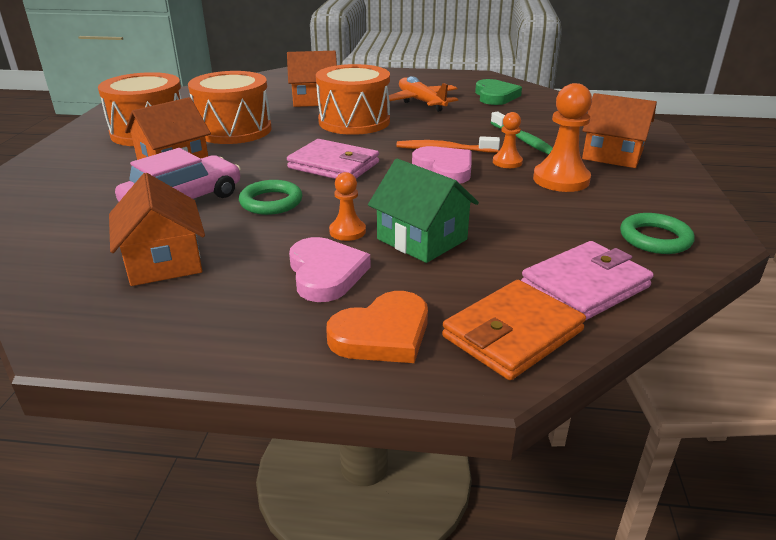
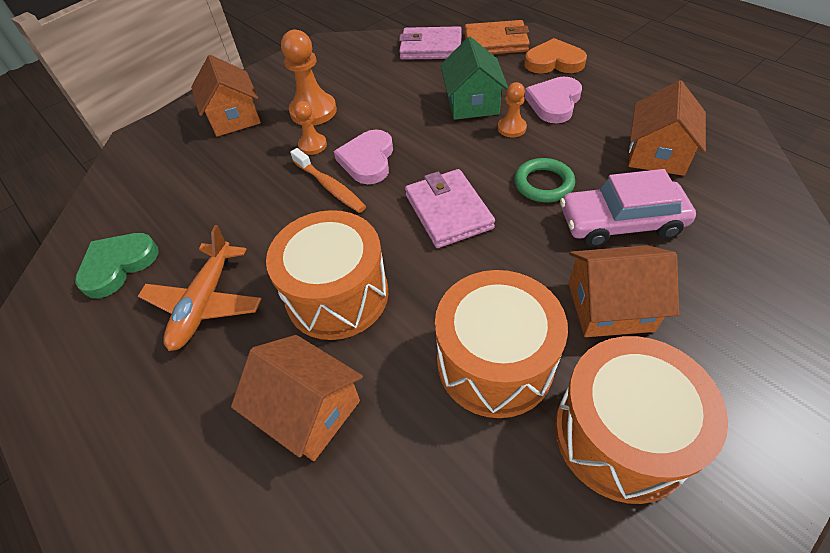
camera: 135 degrees left, 20 degrees up
(523, 140) = (252, 166): green toothbrush -> none
(655, 238) = (352, 54): green ring -> none

